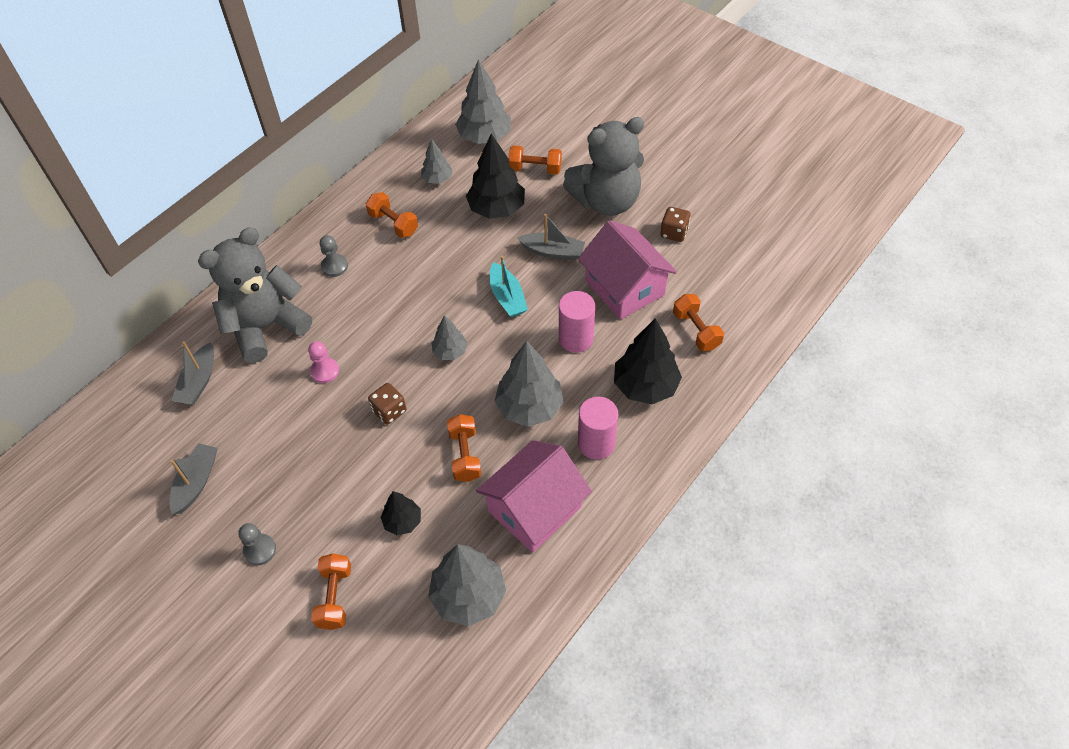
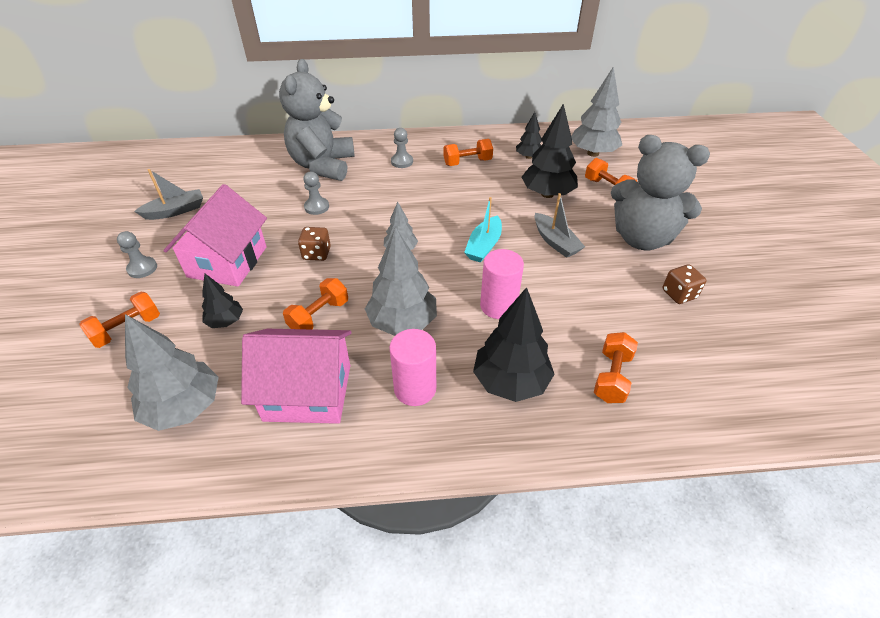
camera: 45 degrees right, 10 degrees down
(199, 381) = (253, 167): grey boat -> none
(266, 326) = (323, 165): grey teddy bear -> grey teddy bear turned 90 degrees counterclockwise
(325, 371) = (316, 207): pink pawn -> grey pawn
(393, 223) = (467, 162): orange dumbbell -> orange dumbbell turned 75 degrees clockwise
(437, 179) = (528, 157): grey tree -> black tree
(625, 288) = (584, 301): pink house -> pink house (227, 262)

